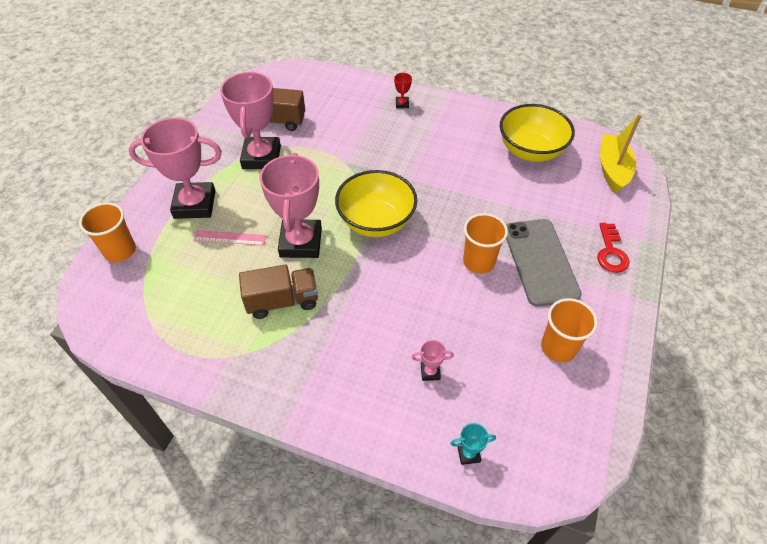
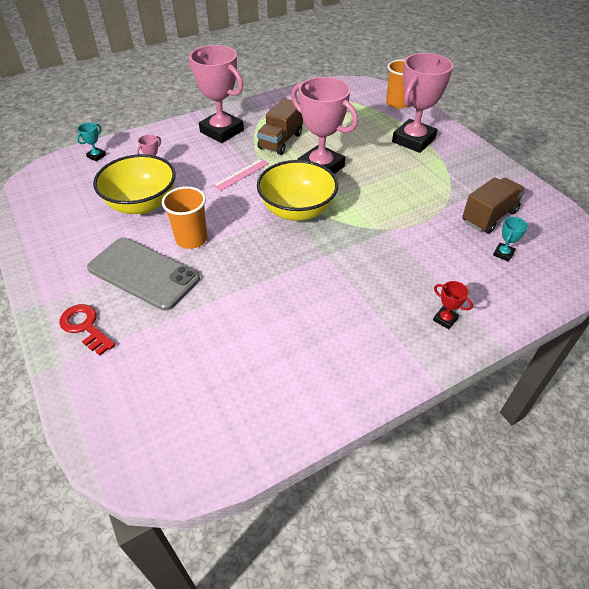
camera: 130 degrees right, 5 degrees down
(230, 238) = (361, 142): pink ruler -> pink ruler (241, 174)
(261, 157) = (441, 188): pink trophy -> pink trophy (222, 131)
(314, 102) = (503, 254): none -> turquoise trophy
(530, 151) = (259, 376): yellow bowl -> yellow bowl (142, 204)
(558, 347) = (81, 229): orange cup -> none
(612, 169) = (148, 433): yellow boat -> none

